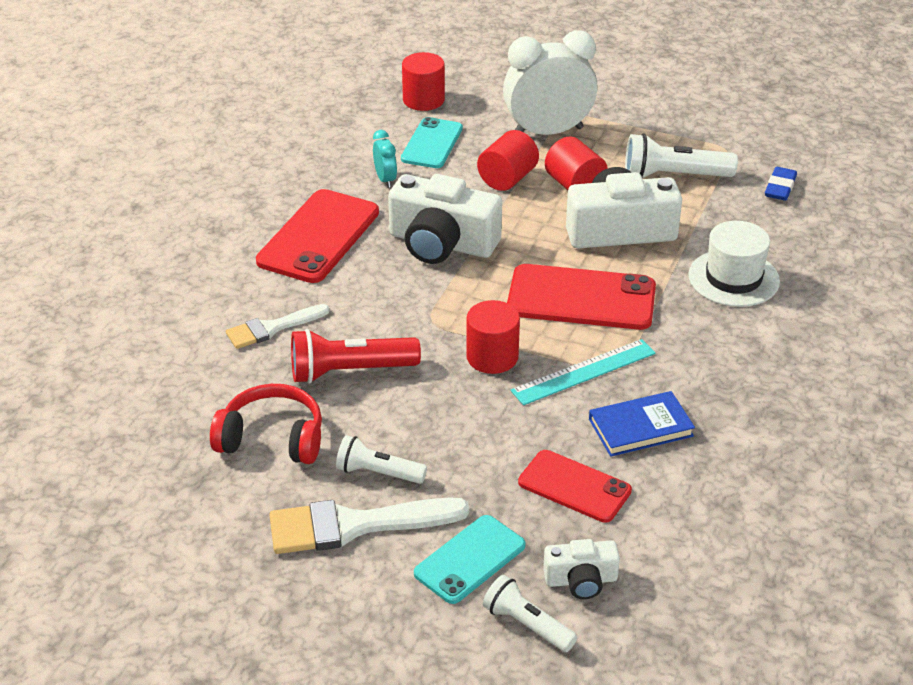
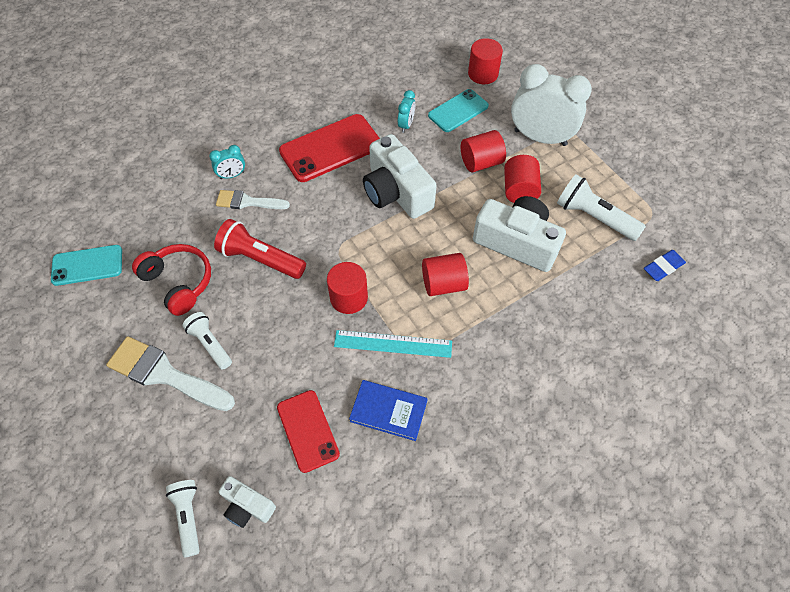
camera: 35 degrees right, 20 degrees up
(222, 312) = (232, 175): none -> turquoise clock
(470, 559) = (201, 444): turquoise phone -> turquoise phone (87, 265)
(581, 298) = (443, 284): red phone -> red cylinder
(733, 278) = (559, 326): white hat -> none

